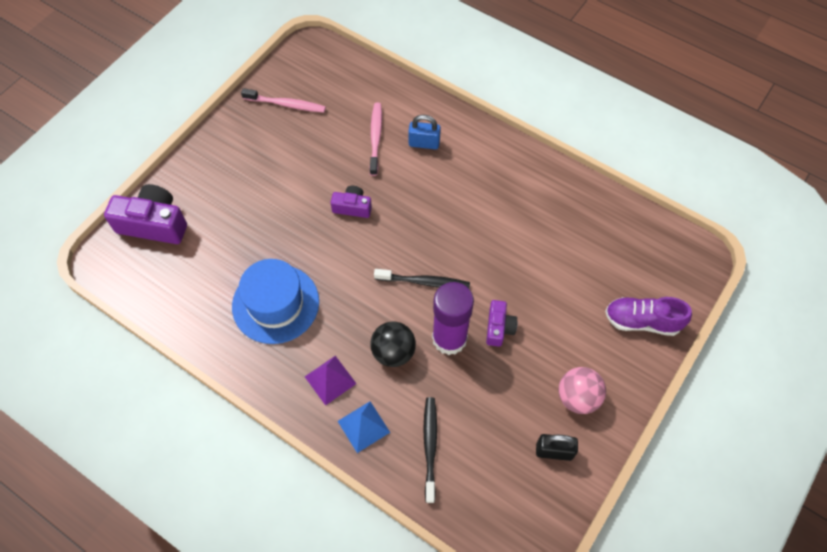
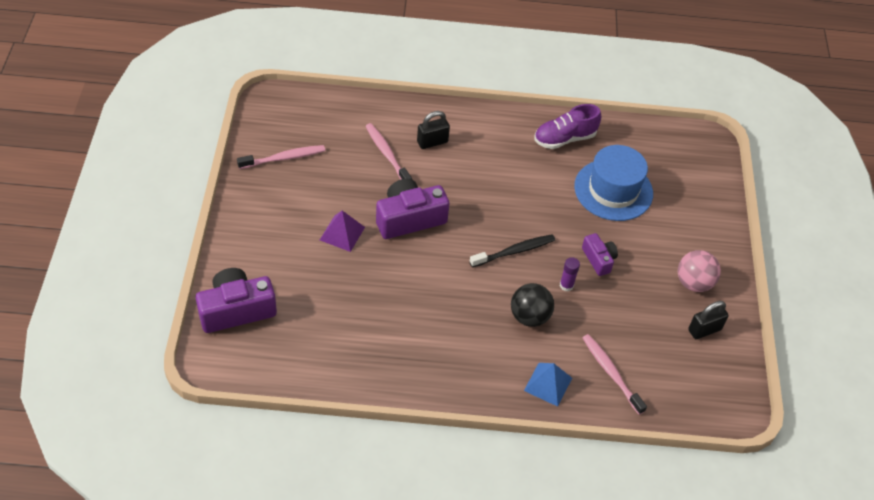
camera: 35 degrees left, 10 degrees down
(275, 304) = (401, 325): blue hat -> blue hat (613, 190)
(330, 380) = (494, 362): purple pyramid -> purple pyramid (342, 233)
(352, 207) = (409, 219): purple camera -> purple camera, size x1.79
(424, 143) = (432, 142): blue padlock -> black padlock
(430, 446) = (611, 373): black toothbrush -> pink toothbrush
(449, 338) = (566, 285): purple glue stick -> purple glue stick, size x0.43
(642, 321) = (700, 206): purple shoe -> purple shoe (564, 138)

